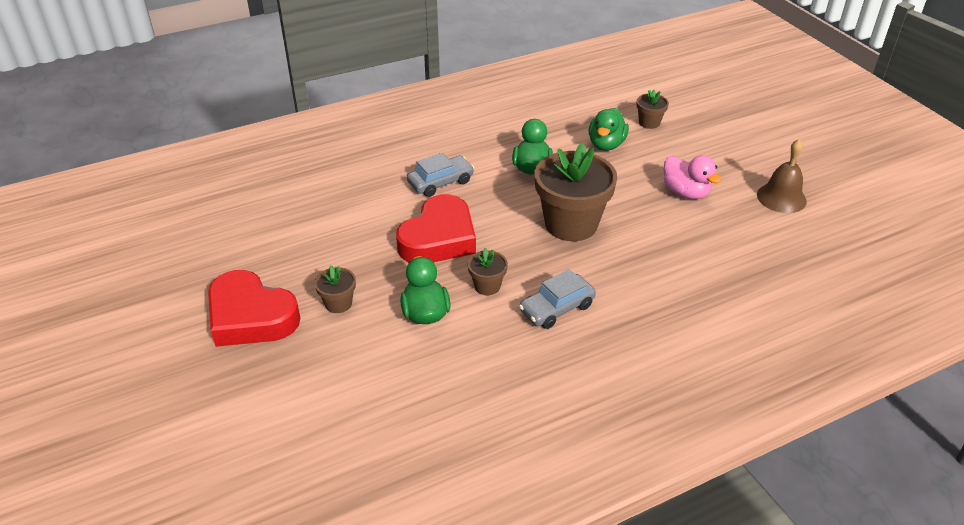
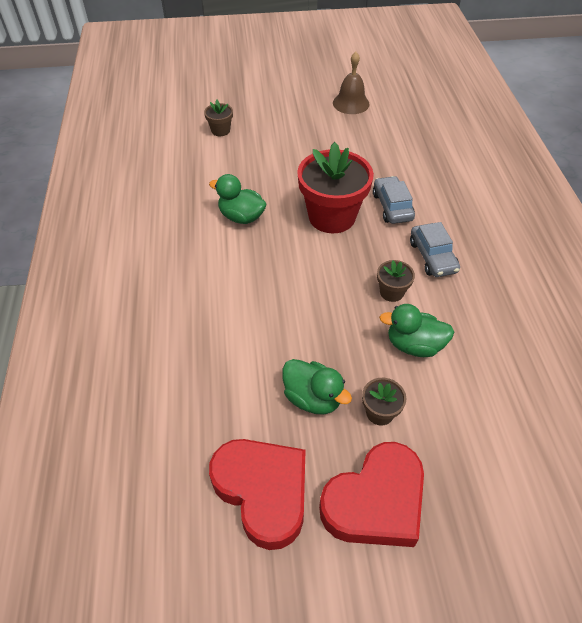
camera: 70 degrees left, 10 degrees up
(439, 238) = (312, 309): red heart -> red heart (263, 491)
(440, 182) = (227, 286): grey car -> grey car (392, 206)
(571, 224) = (332, 217): brown flower pot -> red flower pot
(606, 144) = (235, 163): green duck -> green duck (313, 398)
(685, 192) = (322, 143): pink duck -> none

